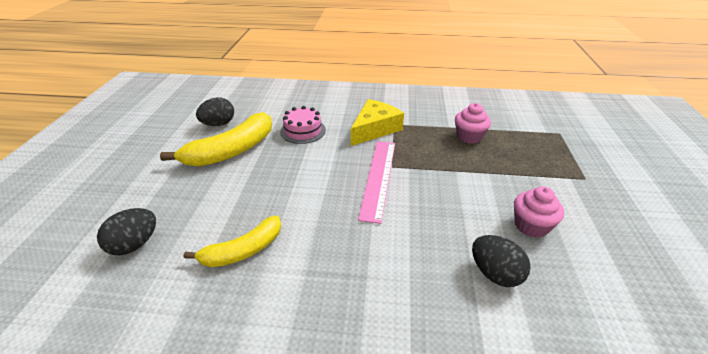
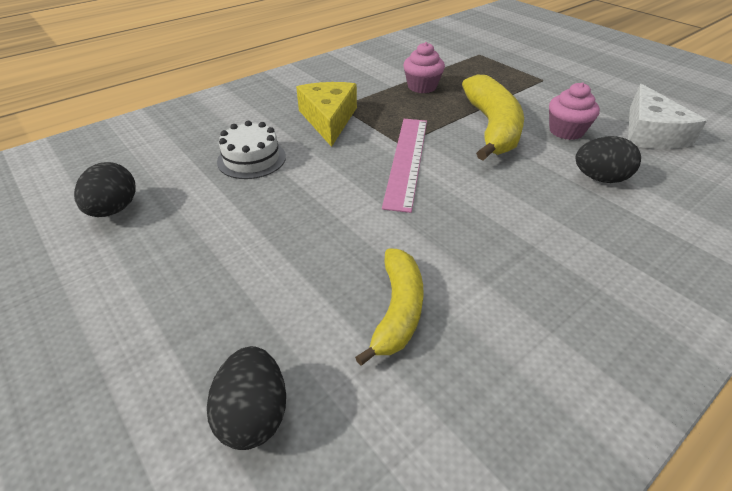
camera: 45 degrees left, 5 degrees up
(231, 151) = (194, 228): yellow banana -> yellow banana (492, 127)
(303, 131) = (251, 159): pink cake -> white cake
(378, 178) = (407, 160): pink ruler -> pink ruler turned 45 degrees clockwise
(617, 275) = (650, 133): none -> white cheese

